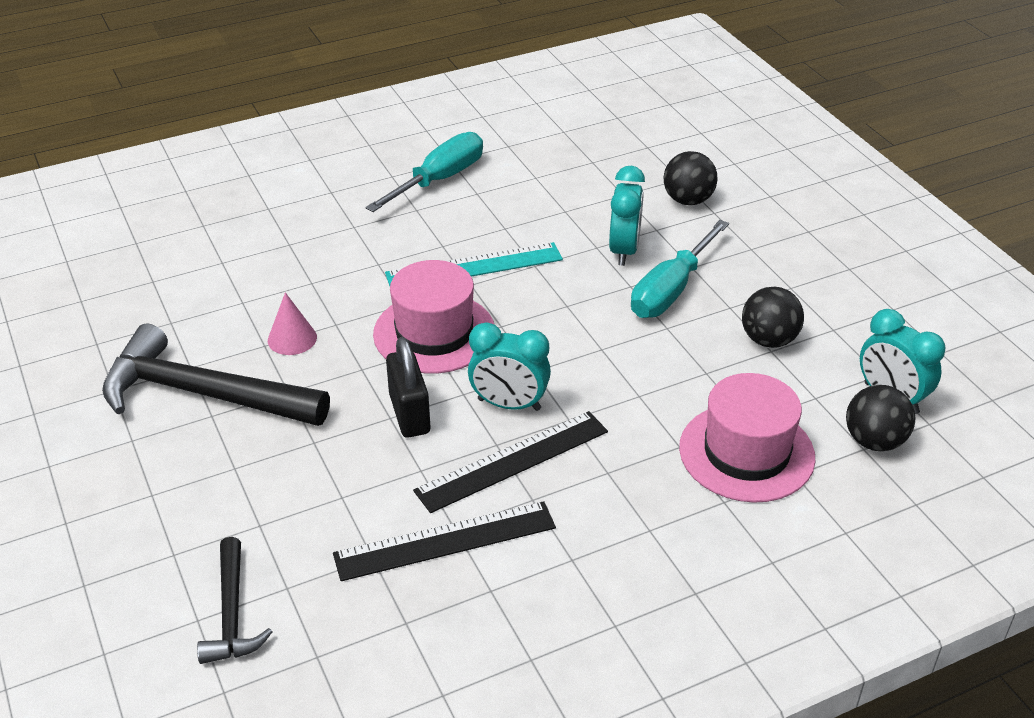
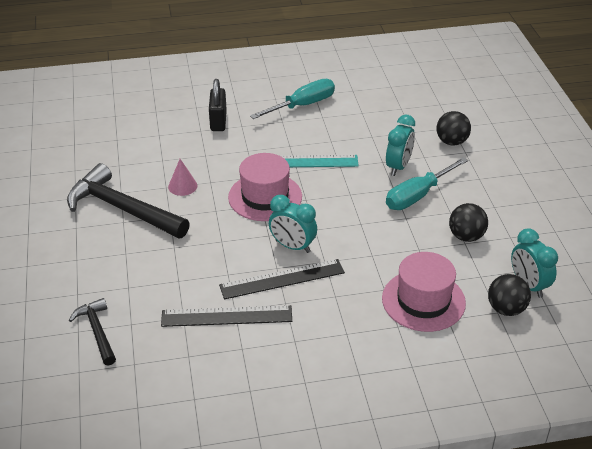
camera: 15 degrees right, 0 degrees up
(232, 613) = (97, 331): black hammer -> black hammer turned 150 degrees clockwise
(409, 414) = (233, 241): black padlock -> black padlock (218, 121)

